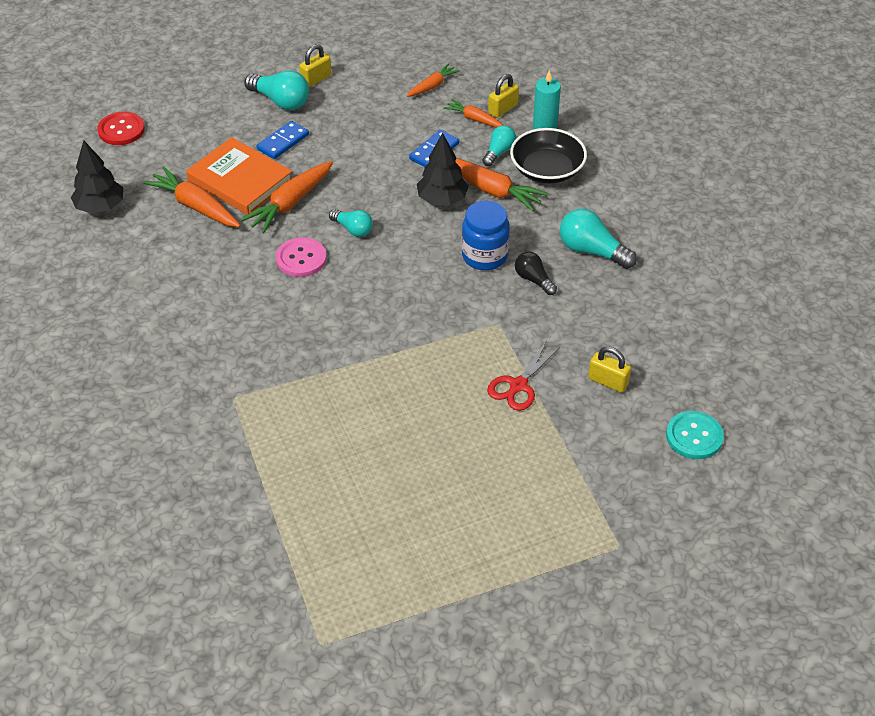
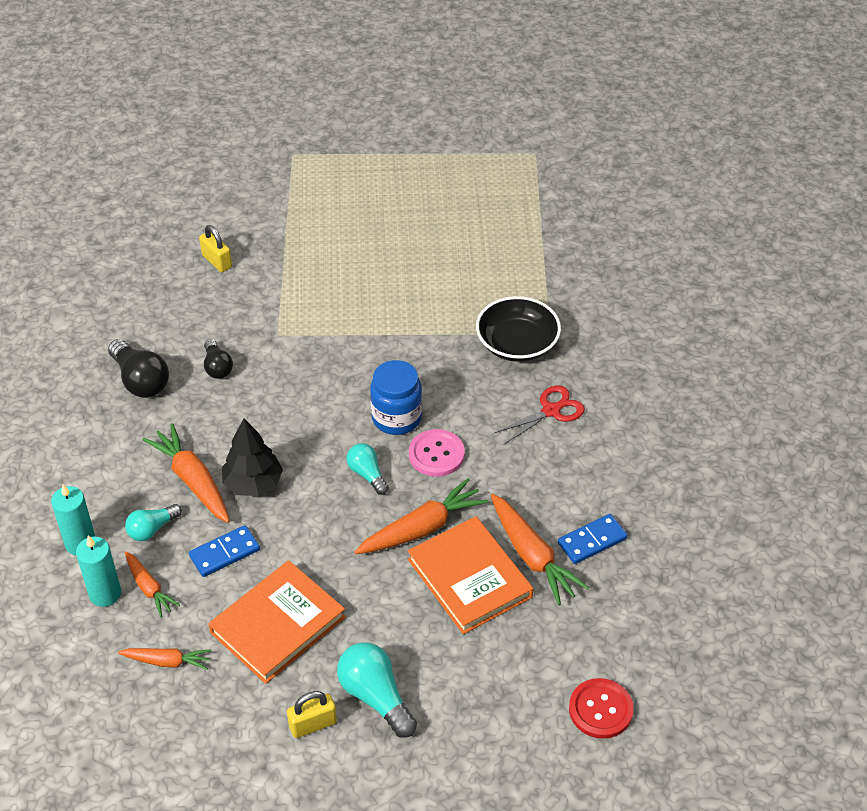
camera: 160 degrees left, 0 degrees up
(100, 207) = (644, 588): black tree -> none
(283, 142) = (398, 623): blue domino -> blue domino (592, 541)
(369, 121) = (277, 625): none -> orange book
(432, 86) = (167, 661): orange carrot -> orange carrot turned 150 degrees counterclockwise
(484, 256) = (248, 405): blue jar -> blue jar (396, 418)
(503, 109) = (105, 593): yellow padlock -> turquoise candle
(518, 386) = (294, 277): red scissors -> red scissors (551, 410)
(547, 170) = (116, 488): black bowl -> black bowl (517, 344)
(592, 251) = (140, 380): turquoise light bulb -> black light bulb
(694, 436) = (181, 205): turquoise button -> none

